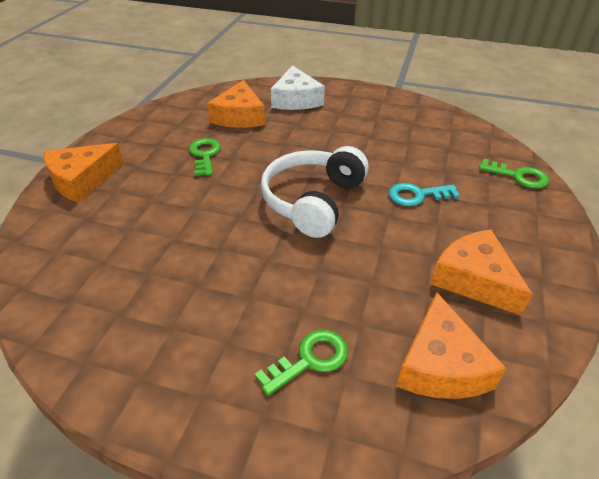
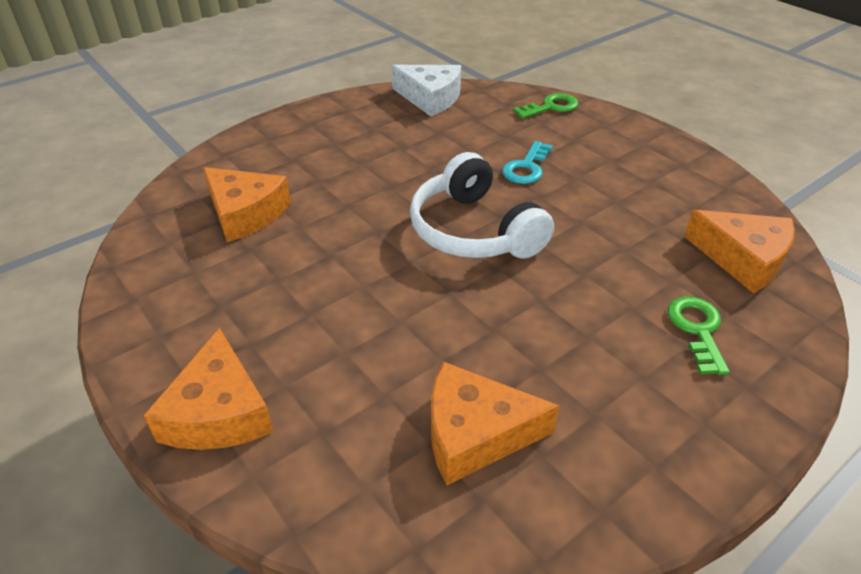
camera: 55 degrees left, 0 degrees up
(205, 155) = (297, 273): green key -> none
(296, 99) = (266, 159): white cheese -> white cheese (430, 98)
(474, 279) = (660, 195): orange cheese -> orange cheese (475, 433)

